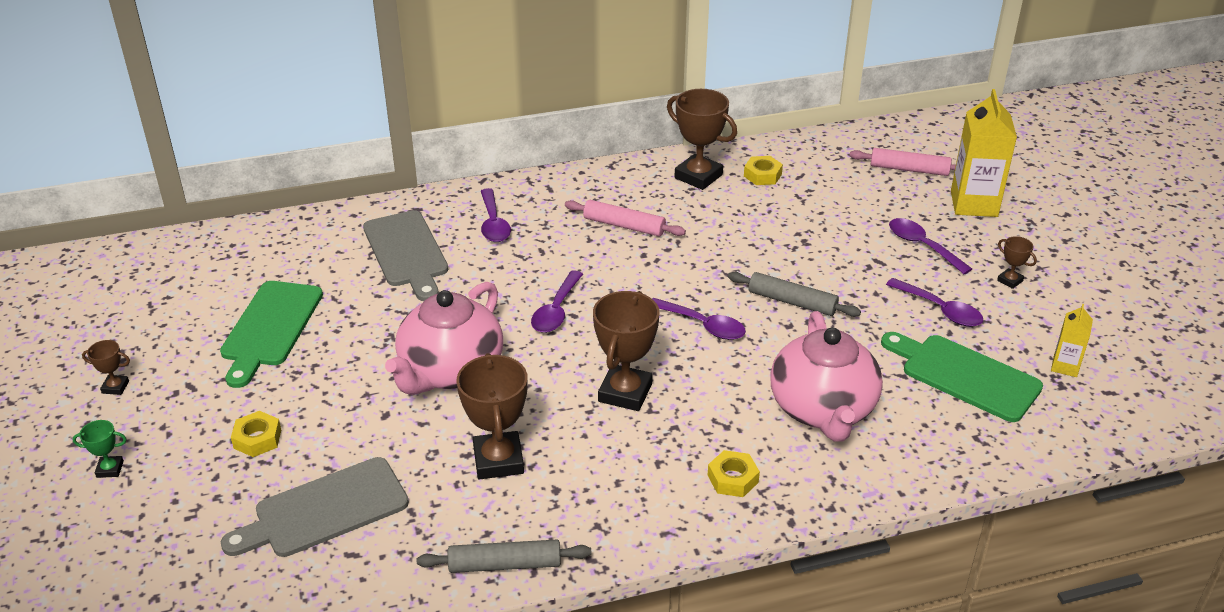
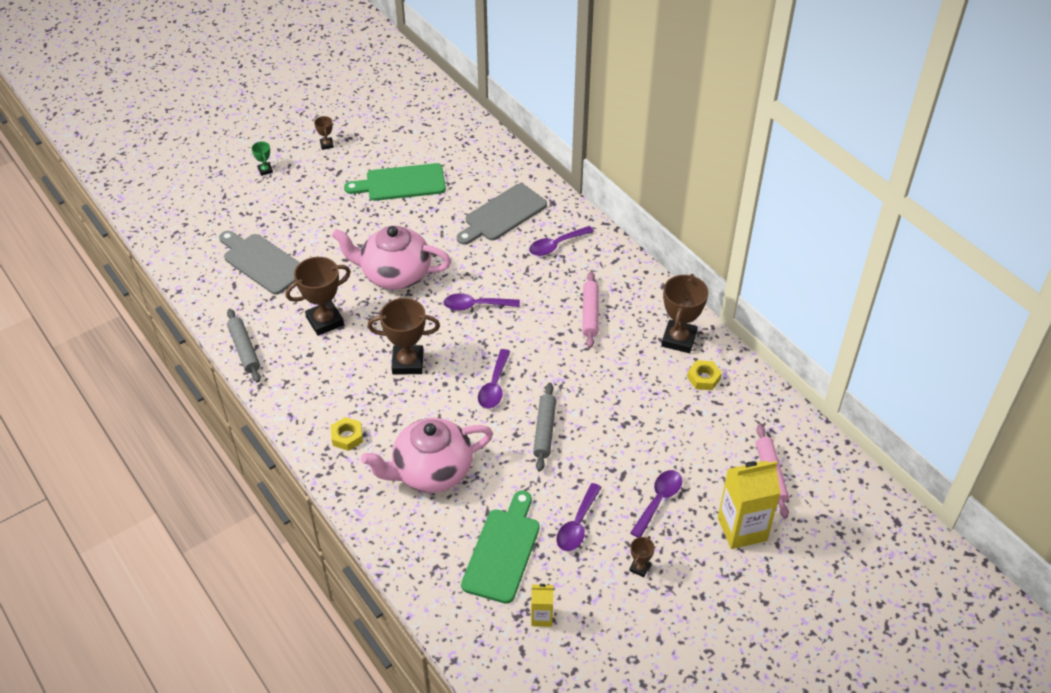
camera: 70 degrees right, 10 degrees up
(257, 439) = (307, 215): yellow nut -> none

